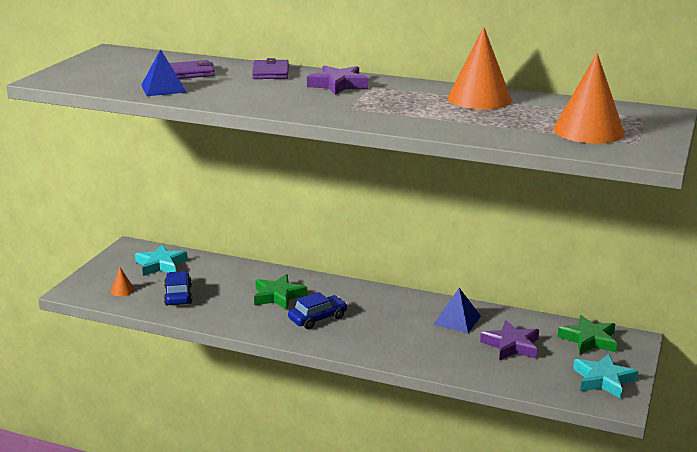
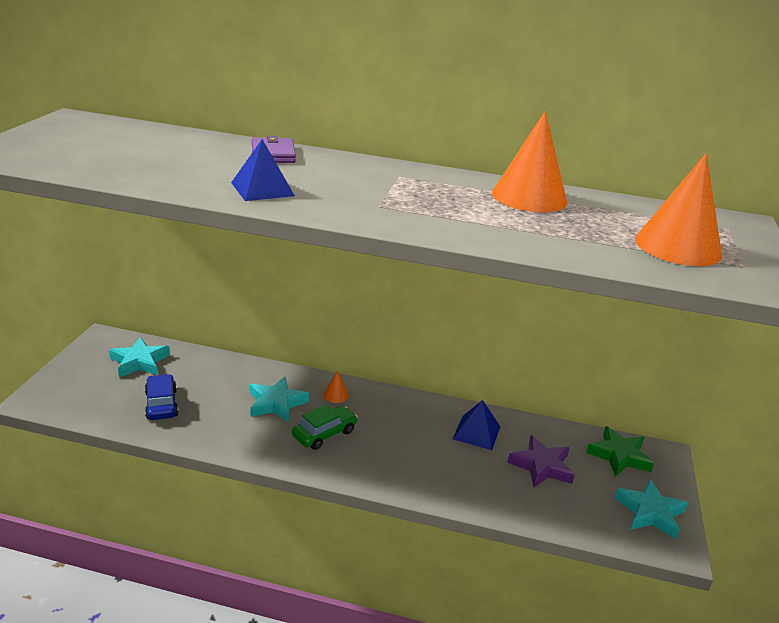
camera: 10 degrees left, 5 degrees up
(122, 290) = (95, 398): orange cone -> orange cone (335, 395)
(163, 88) = (141, 172): blue pyramid -> blue pyramid (262, 189)
(190, 73) = (174, 151): purple wallet -> none
(278, 296) = (276, 403): green star -> turquoise star
(317, 318) = (324, 433): blue car -> green car
(338, 85) = (358, 173): purple star -> none

